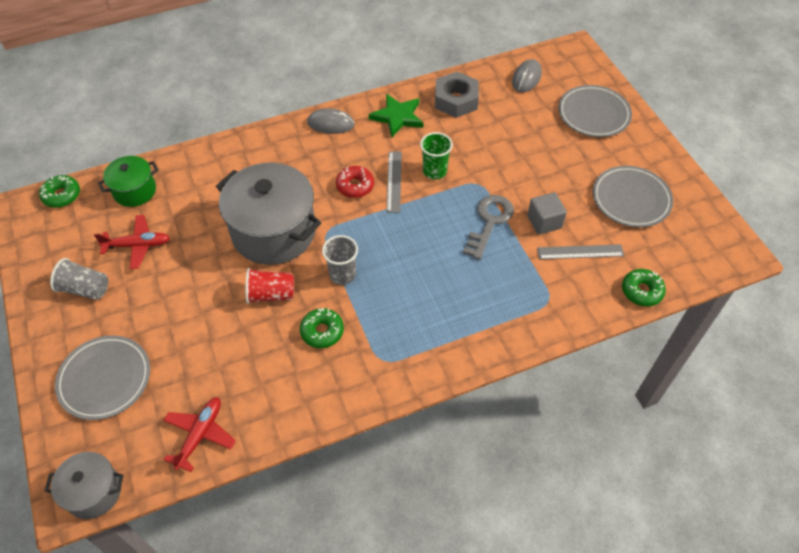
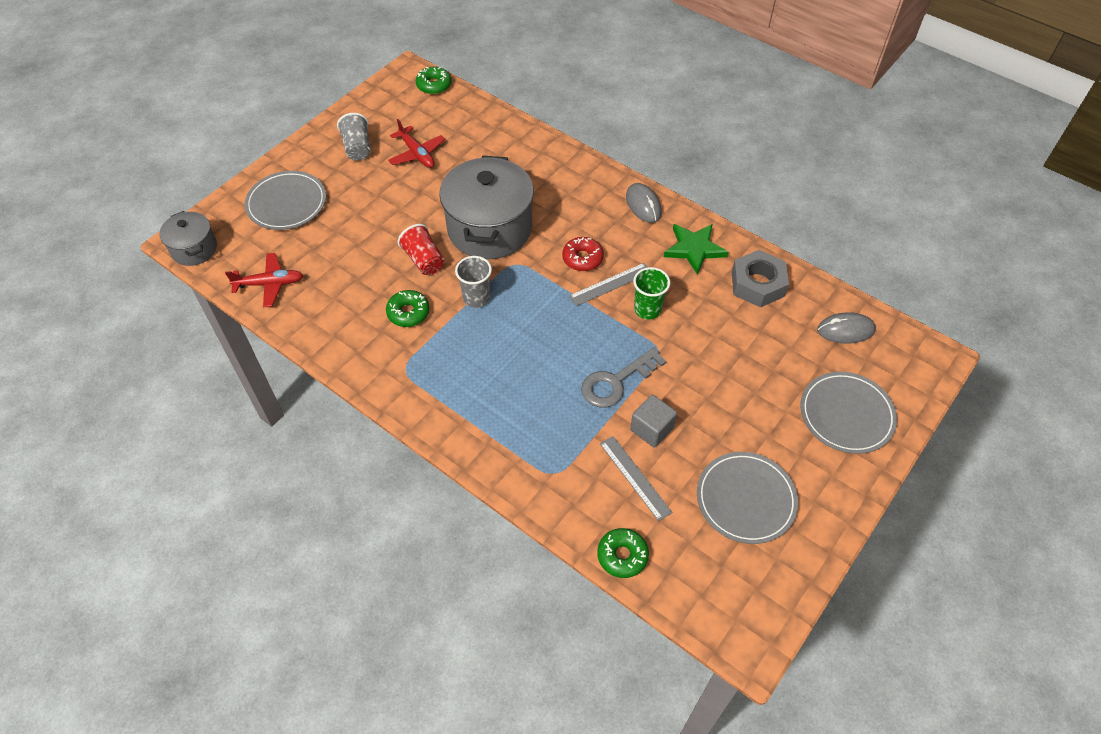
camera: 60 degrees right, 0 degrees up
(135, 191) = (469, 122): green pot -> none
(489, 222) = (616, 382): grey key -> grey key turned 150 degrees clockwise

